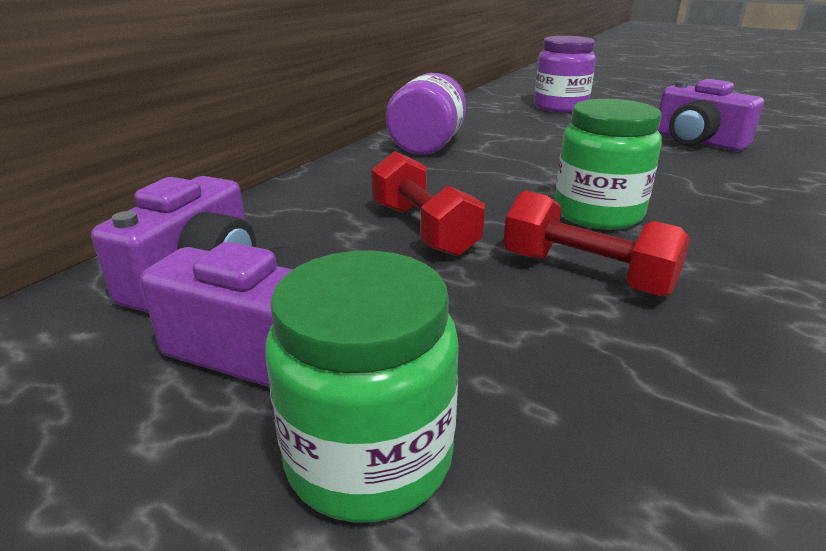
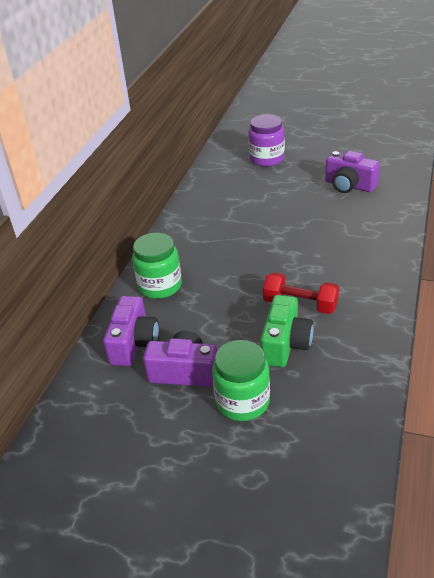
camera: 10 degrees left, 10 degrees up
(423, 229) = (221, 291): red dumbbell -> none
(428, 145) = (198, 219): purple jar -> none
(534, 340) = (285, 344): none -> green camera
(598, 213) = (301, 262): green jar -> green jar (160, 286)

